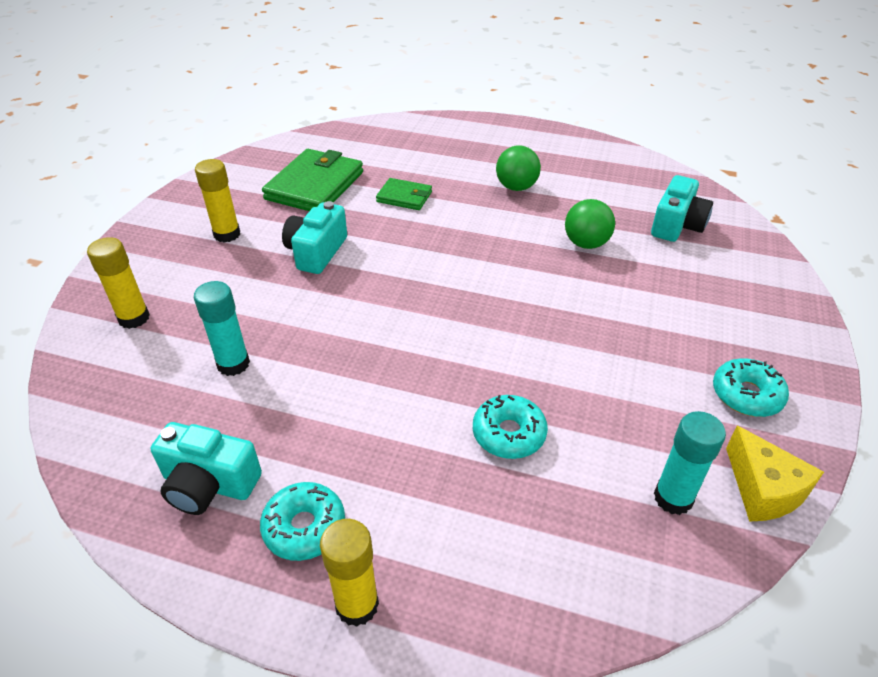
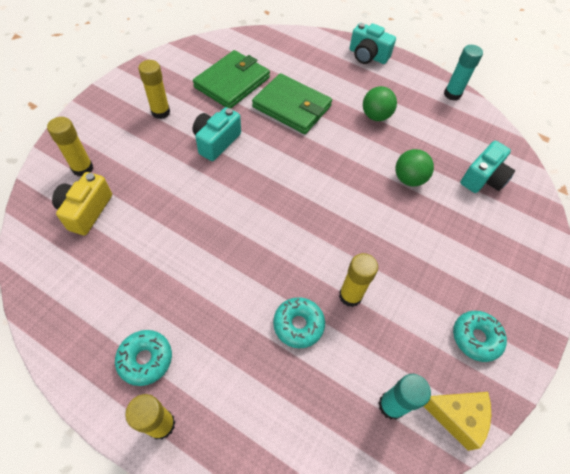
camera: 10 degrees right, 15 degrees up
(154, 366) = (86, 211): none -> yellow camera
(209, 484) = (96, 311): turquoise camera -> turquoise camera (367, 56)
(233, 364) = (136, 221): turquoise glue stick -> turquoise glue stick (452, 94)
(404, 197) = (292, 107): green wallet -> green wallet, size x1.86
(565, 385) = (350, 296): none -> yellow glue stick
(763, 489) = (456, 416): yellow cheese -> yellow cheese turned 60 degrees counterclockwise

